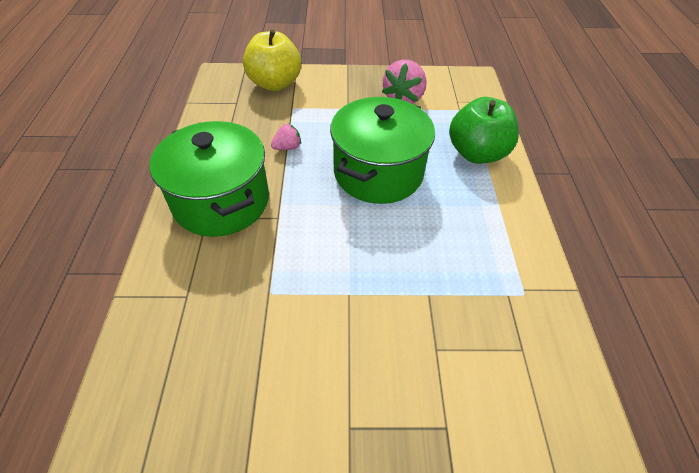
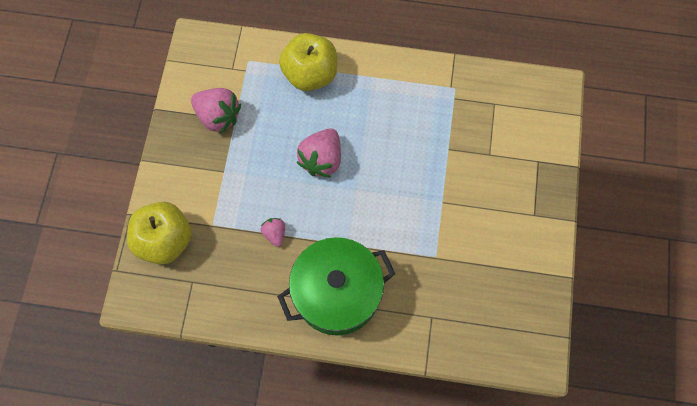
camera: 80 degrees left, 20 degrees up
(378, 173) = (321, 159): green pot -> pink strawberry
(477, 153) = (310, 74): green apple -> yellow apple

